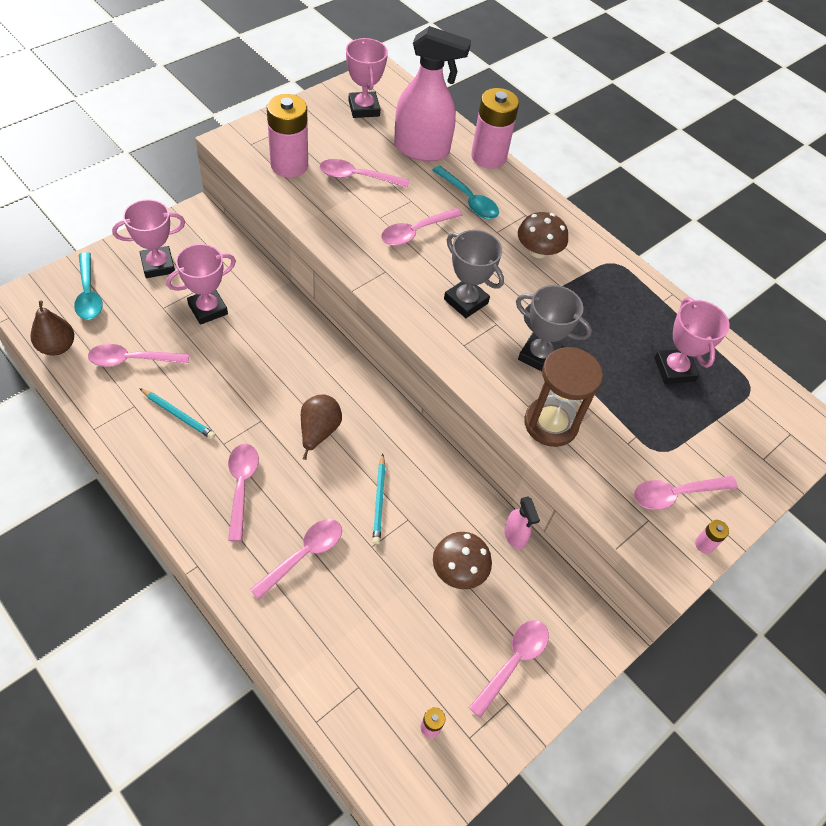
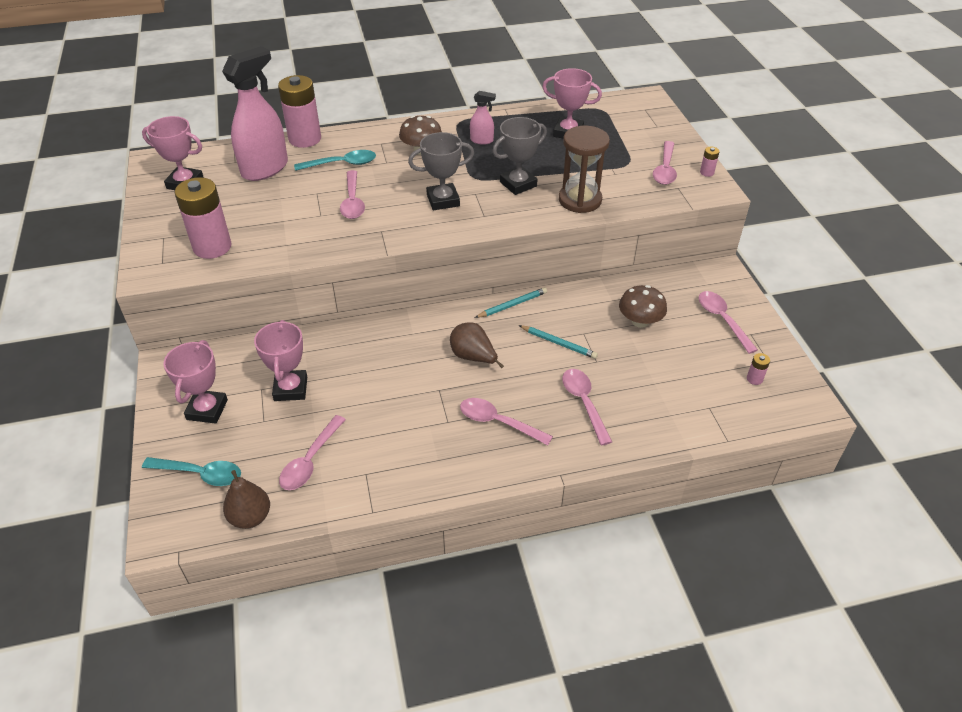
camera: 55 degrees left, 10 degrees down
(178, 415) = (397, 444): turquoise pencil -> turquoise pencil (512, 305)
(357, 177) = (264, 213): pink spoon -> none
(515, 536) = (626, 283): pink spray bottle -> pink spray bottle (482, 140)

